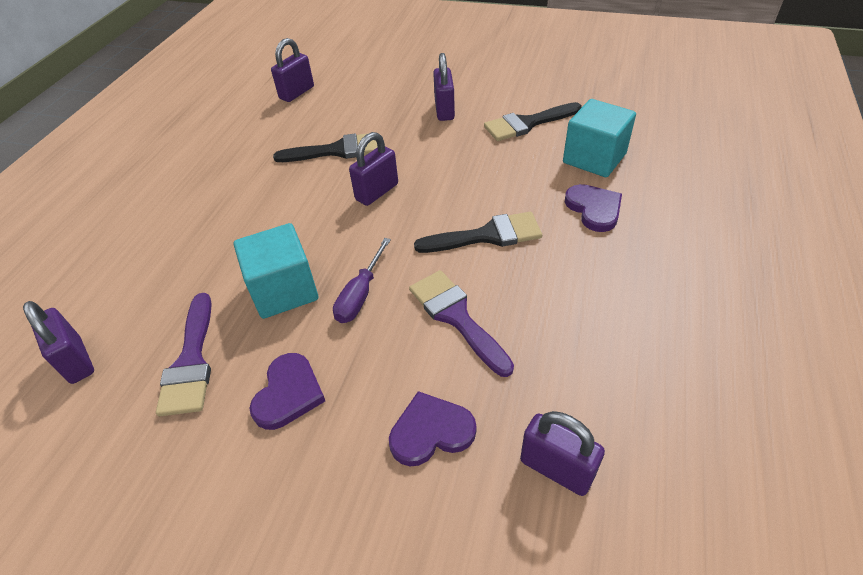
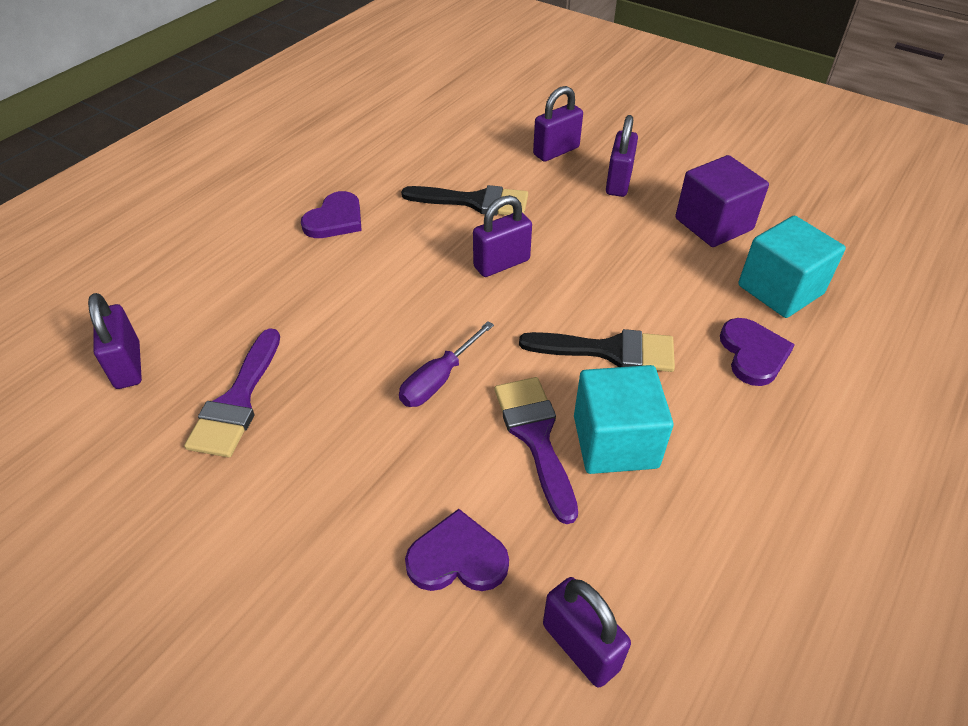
camera: 15 degrees right, 0 degrees up
(284, 290) = (359, 350): turquoise cube -> turquoise cube (615, 441)
(288, 393) = (323, 467): purple heart -> purple heart (335, 219)
(297, 93) = (455, 120): purple padlock -> purple padlock (556, 151)
(527, 124) = (713, 224): black brush -> purple cube

